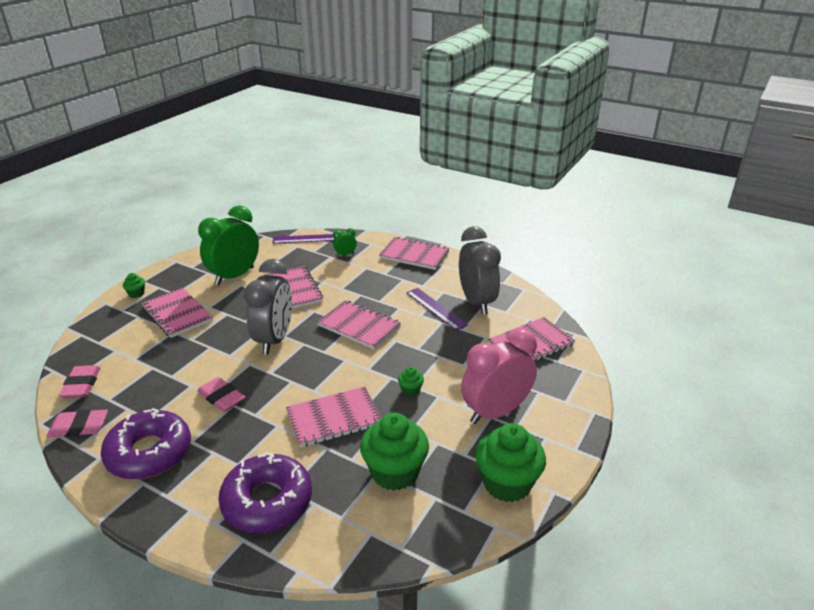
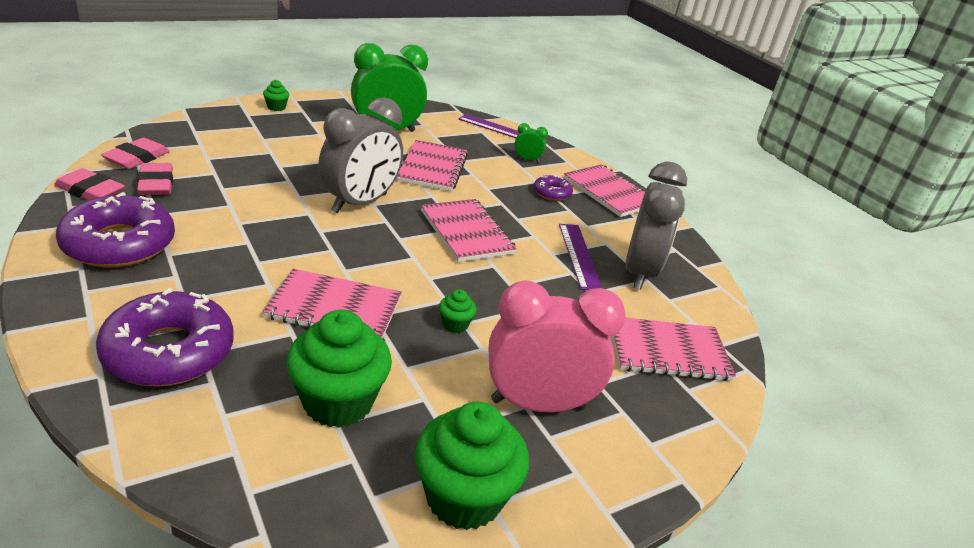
camera: 25 degrees right, 0 degrees up
(177, 314) = (292, 139): pink notebook -> none
(221, 397) = (245, 230): pink eraser -> pink eraser (156, 184)
(382, 272) = (552, 193): none -> purple donut

